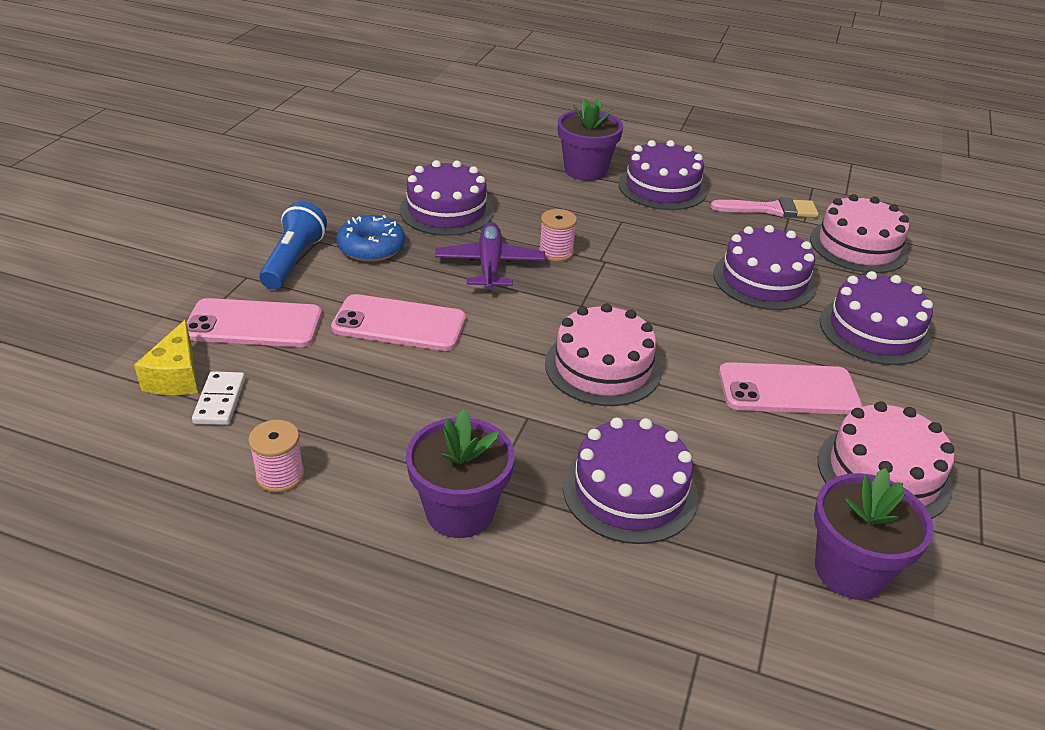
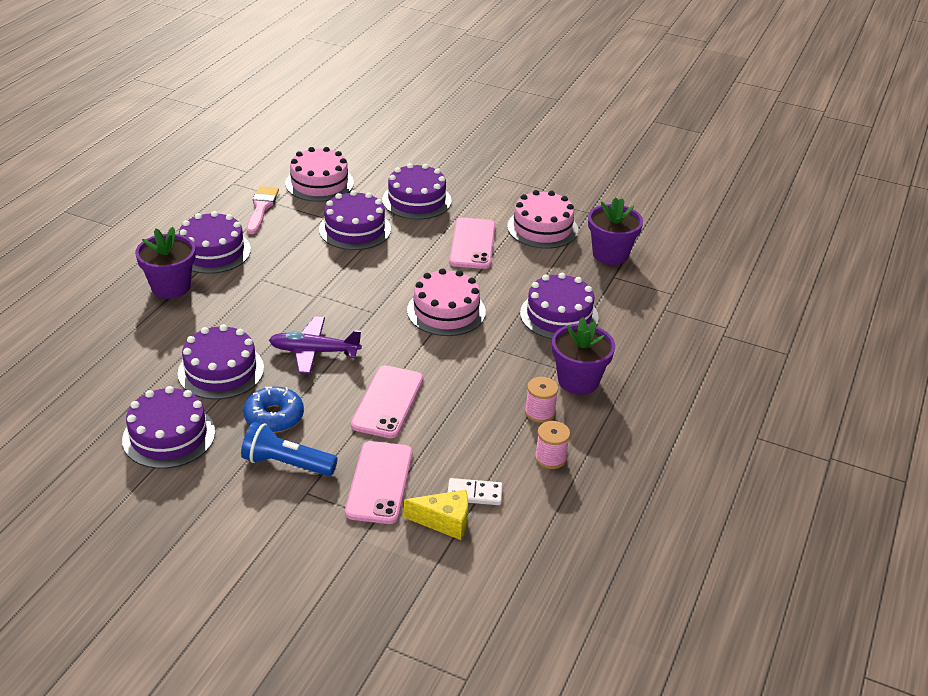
camera: 85 degrees left, 0 degrees up
(342, 192) = (169, 436): none -> purple cake
(556, 252) = (301, 317): pink spool -> pink spool (540, 412)

